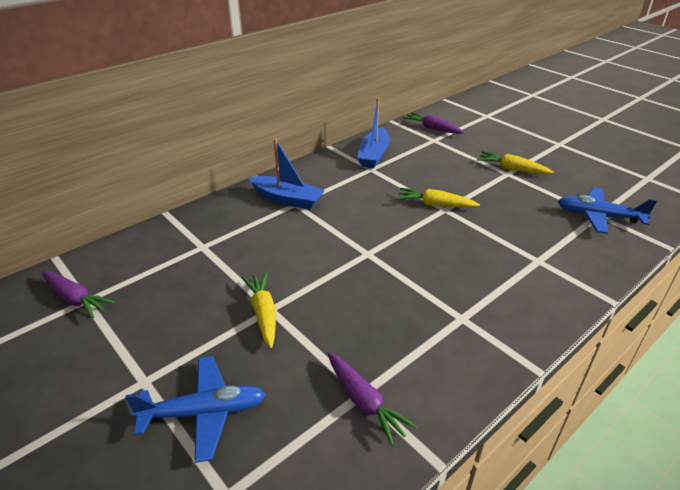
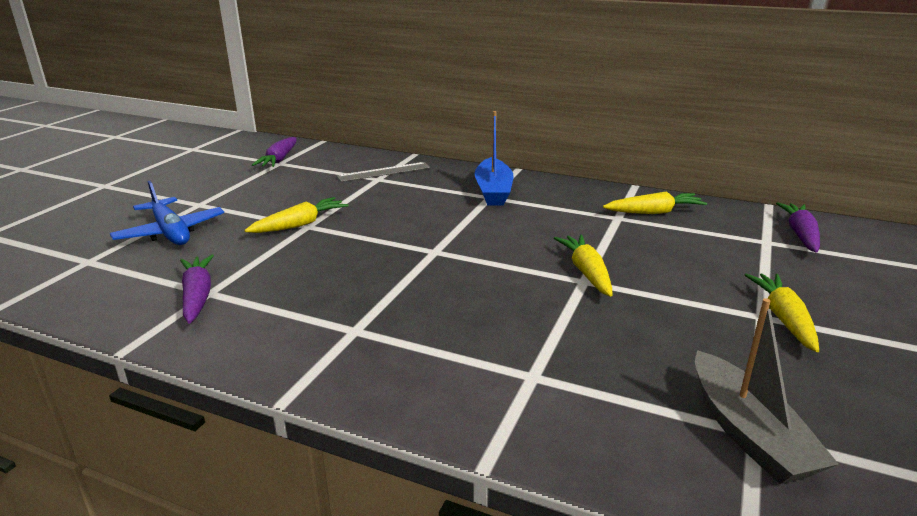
camera: 65 degrees right, 10 degrees down
(190, 239) = (384, 172): none -> grey ruler
(364, 402) = (197, 296): purple carrot -> purple carrot turned 135 degrees clockwise
(373, 155) = (654, 212): blue boat -> yellow carrot
(598, 216) = (748, 433): blue plane -> grey boat

